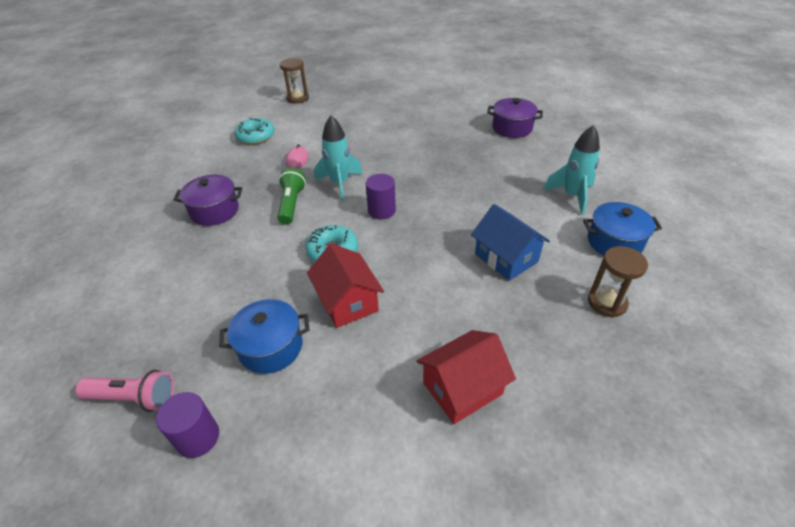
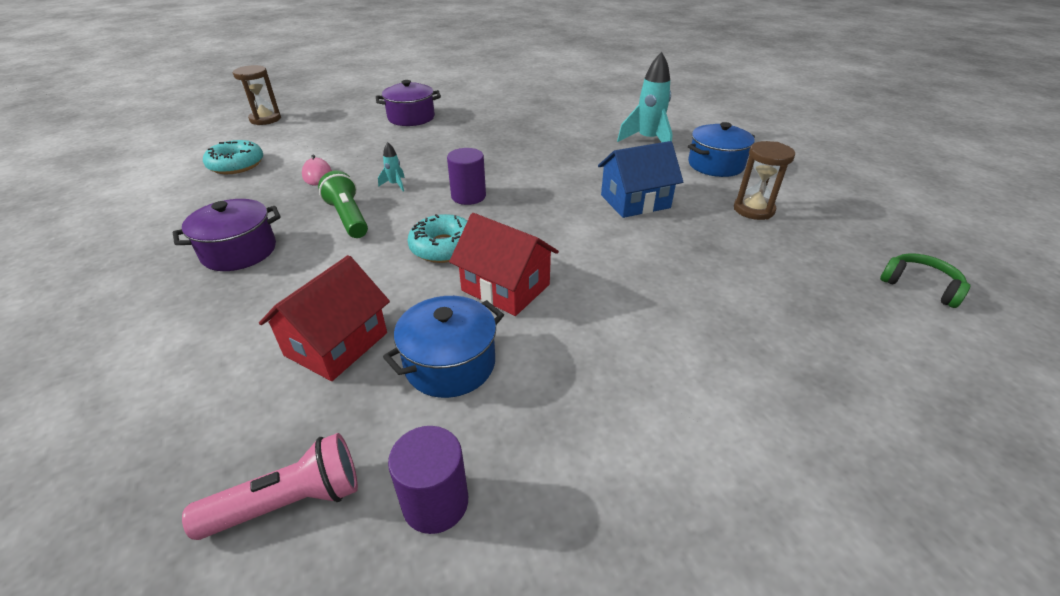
camera: 30 degrees left, 5 degrees down
(340, 184) = (395, 185): turquoise rocket -> turquoise rocket, size x0.47
(462, 388) = (699, 320): red house -> red house (336, 344)
(506, 258) = (635, 201): blue house -> blue house turned 45 degrees counterclockwise
(512, 128) = (542, 102): purple pot -> purple pot (411, 118)
(699, 445) = (920, 286): none -> green headphones

